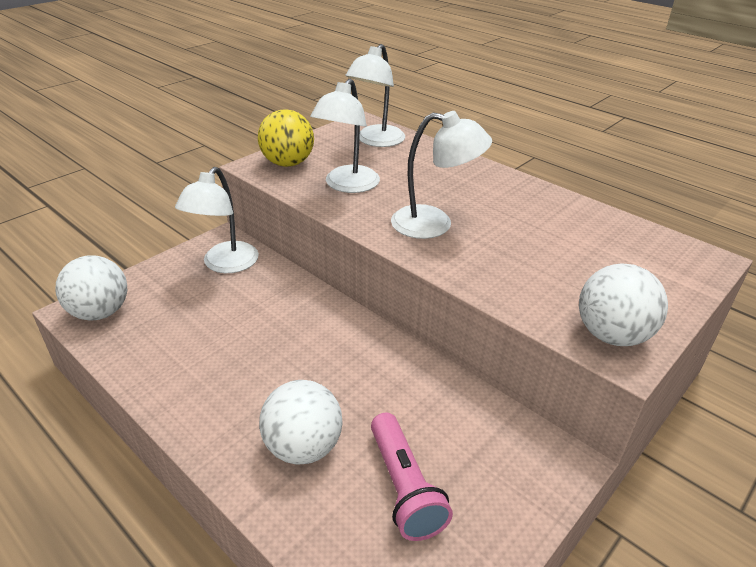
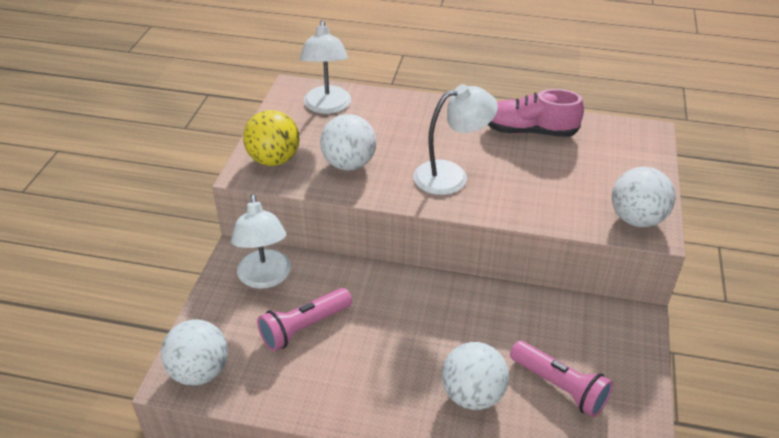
camera: 30 degrees left, 5 degrees up
(215, 315) = (304, 327): none -> pink flashlight
(347, 185) = (349, 164): white lamp -> white ball
(557, 215) = (529, 131): none -> pink shoe

